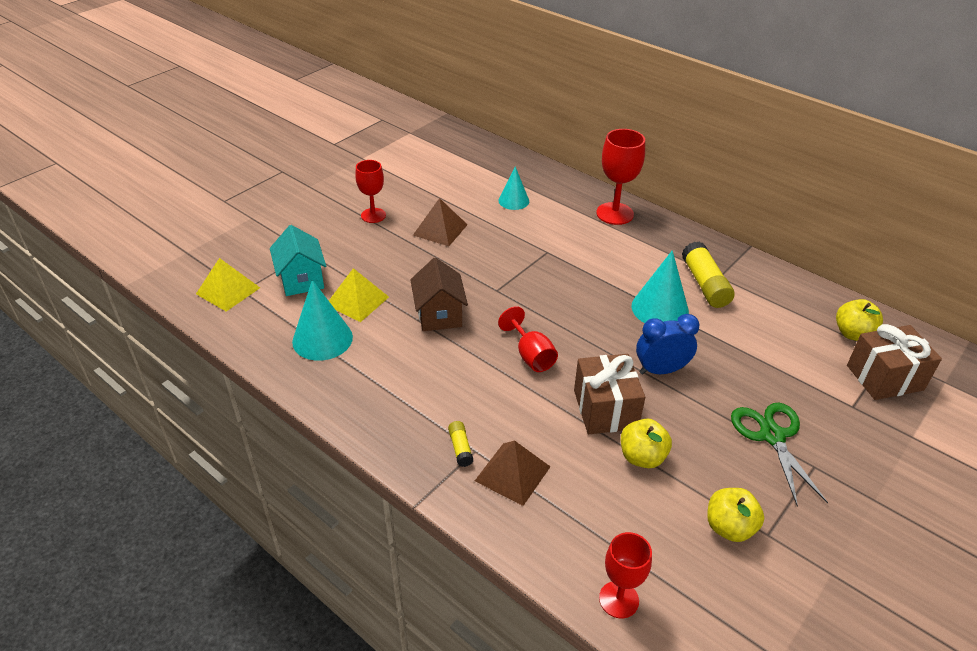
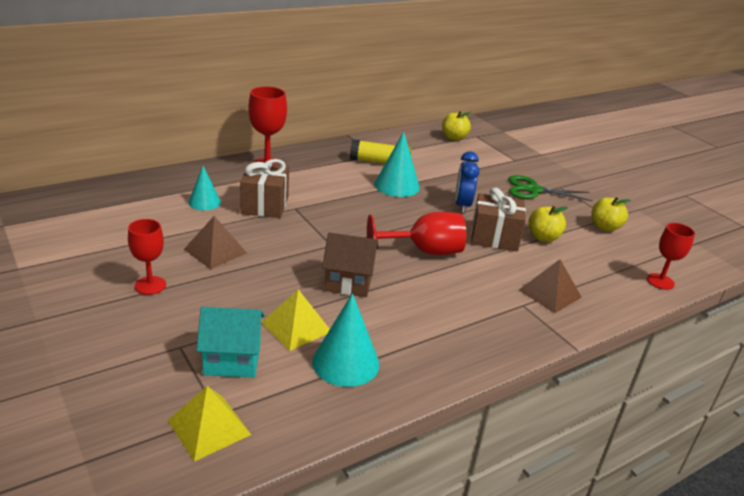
camera: 75 degrees left, 10 degrees down
(460, 448) = (519, 311): yellow glue stick -> none
(531, 355) = (424, 251): red goblet -> red goblet, size x1.51
(884, 377) = (494, 143): brown gift -> brown gift (265, 205)

